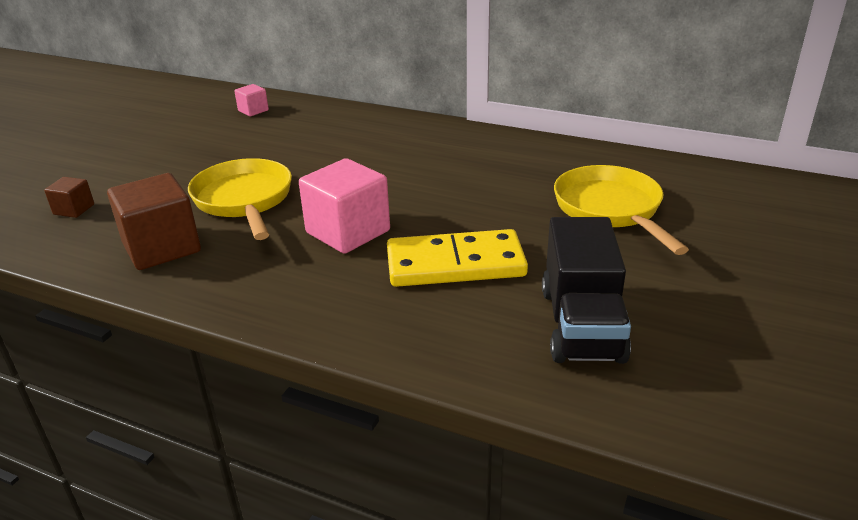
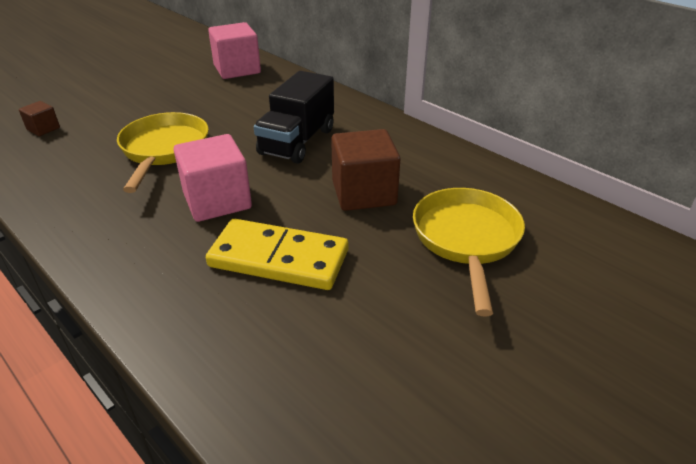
camera: 20 degrees right, 5 degrees up
(162, 247) = (72, 178): brown cube -> brown cube (364, 193)
(253, 110) = (237, 69): pink cube -> pink cube, size x2.01
(581, 324) = (341, 361): black truck -> black truck (297, 142)

